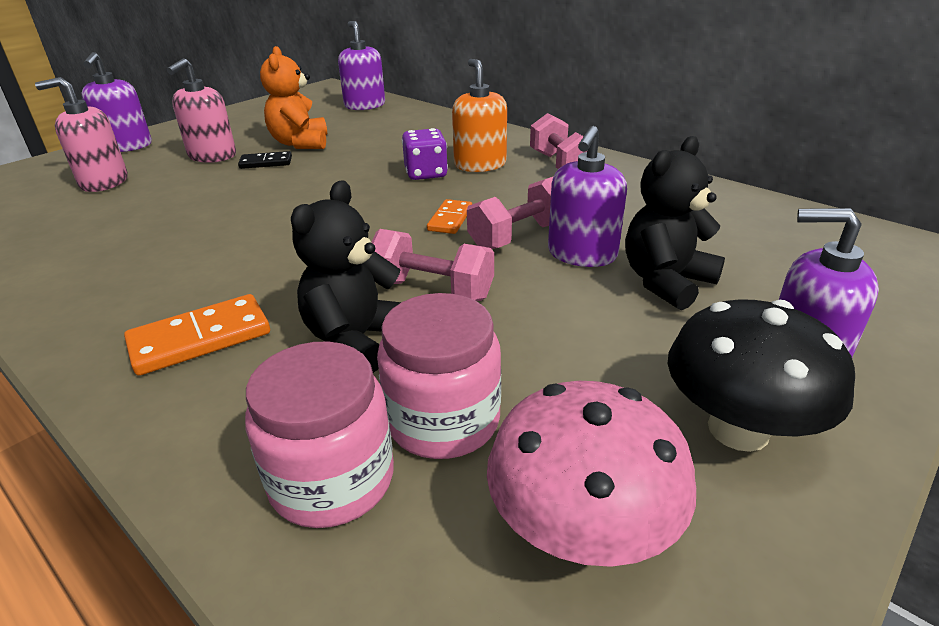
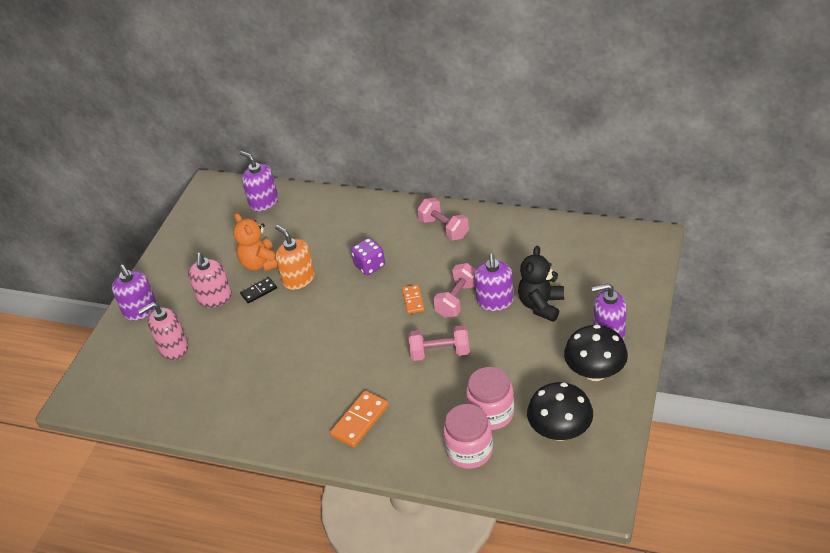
camera: 20 degrees left, 10 degrees up
(357, 340) = (429, 393): black teddy bear -> none
(480, 165) = (396, 245): orange soap dispenser -> orange soap dispenser (299, 279)
(581, 531) = (560, 431): pink mushroom -> black mushroom

